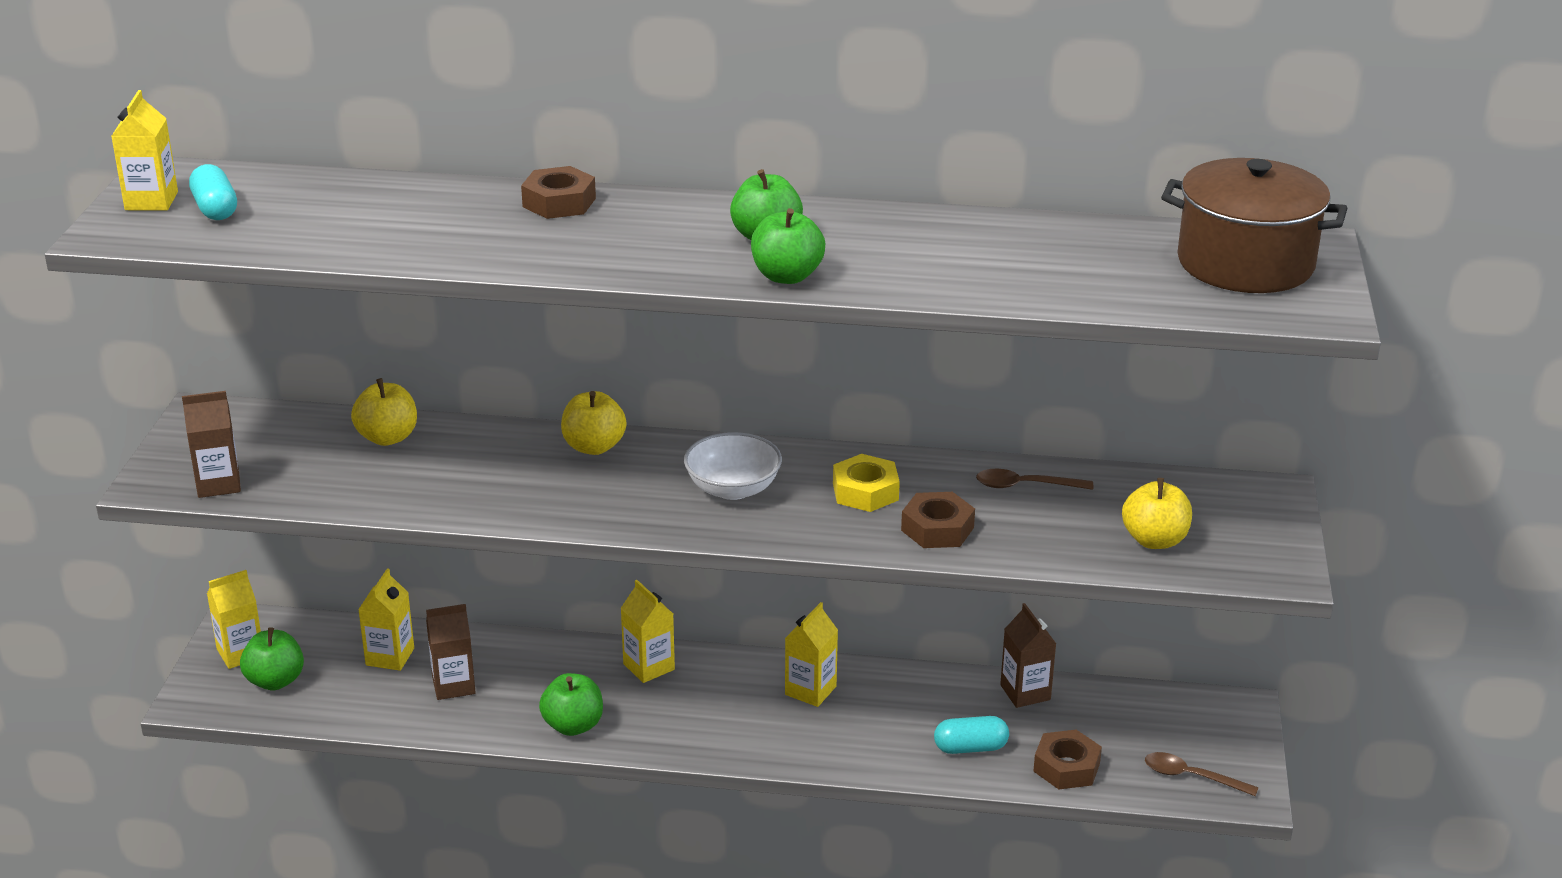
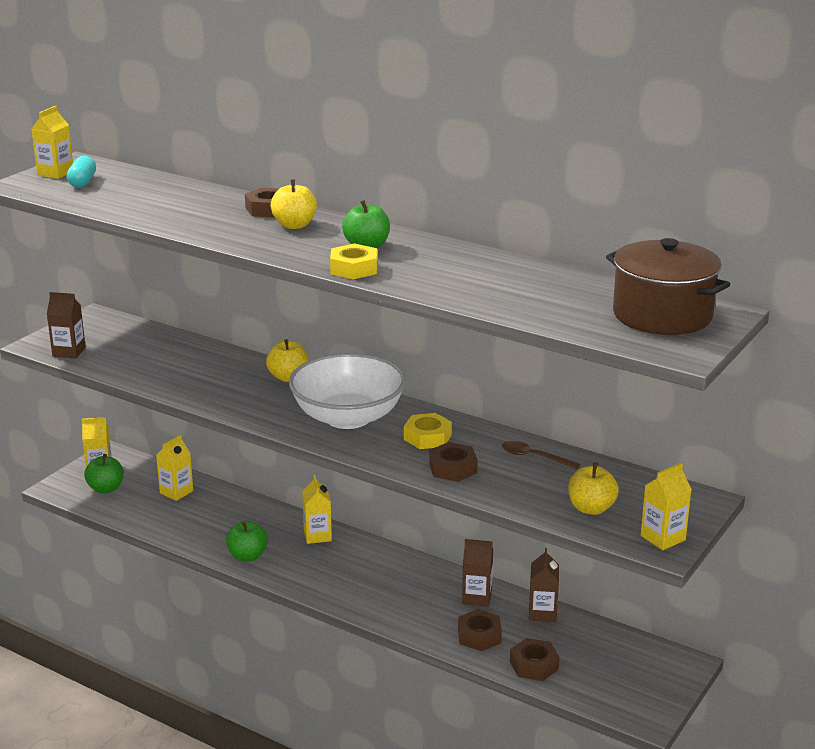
camera: 25 degrees right, 5 degrees down
(387, 438) = (179, 348): yellow apple -> yellow apple (294, 225)
(453, 685) = (198, 516): brown carton -> brown carton (477, 597)
(733, 489) = (348, 417): white bowl -> white bowl, size x1.78
(787, 276) = (354, 269): green apple -> yellow nut
(810, 690) = (404, 575): yellow carton -> yellow carton (663, 538)
(970, 748) = (479, 636): turquoise capsule -> brown nut
(1191, 776) = (615, 695): brown spoon -> none

